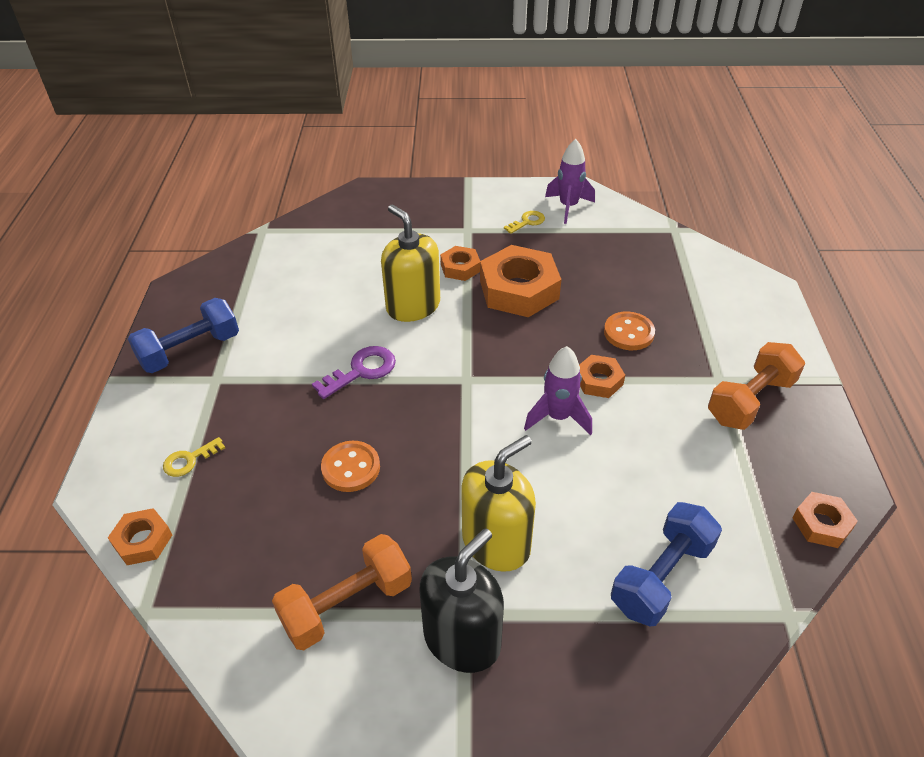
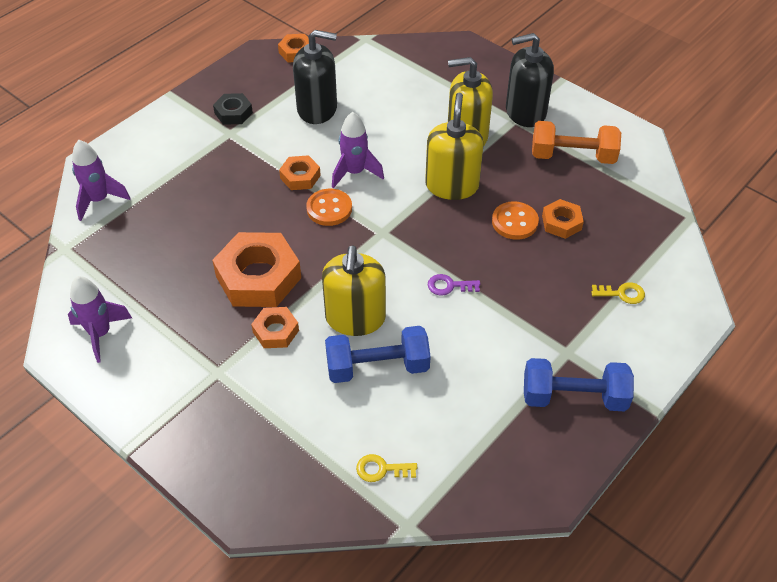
camera: 140 degrees left, 5 degrees up
(143, 541) = (677, 256): orange nut -> orange nut (561, 223)
(361, 371) = (449, 286): purple key -> purple key, size x0.64
(451, 467) = (452, 185): none -> yellow soap dispenser
(527, 222) = (157, 342): yellow key -> yellow key (381, 469)
(628, 333) = (234, 193): orange button -> orange button (329, 209)
(661, 576) = (401, 79): blue dumbbell -> blue dumbbell (377, 367)
(687, 462) = (317, 109): none -> black soap dispenser
(711, 266) = (99, 200): none -> purple rocket
(750, 400) = (233, 113): orange dumbbell -> black nut

